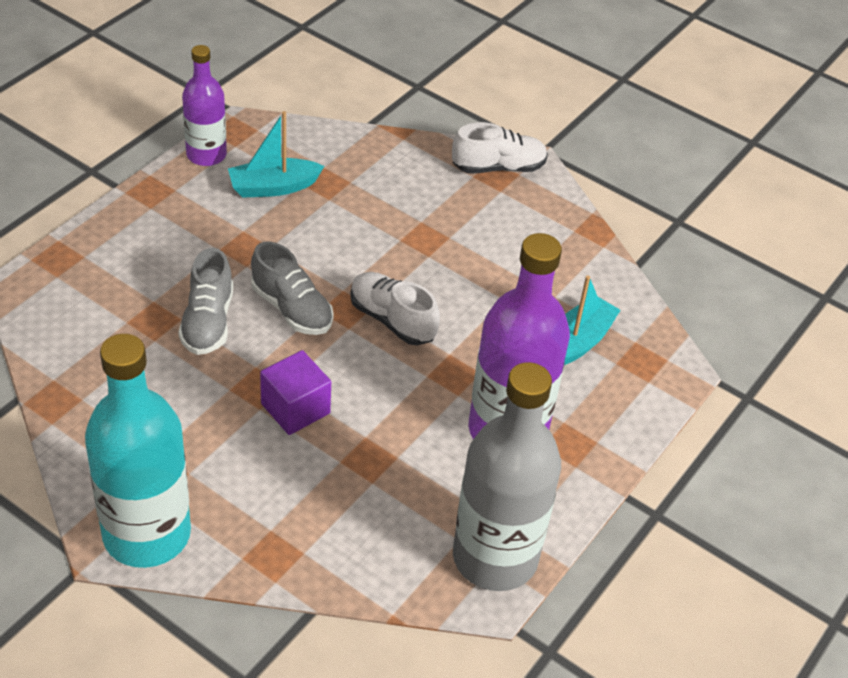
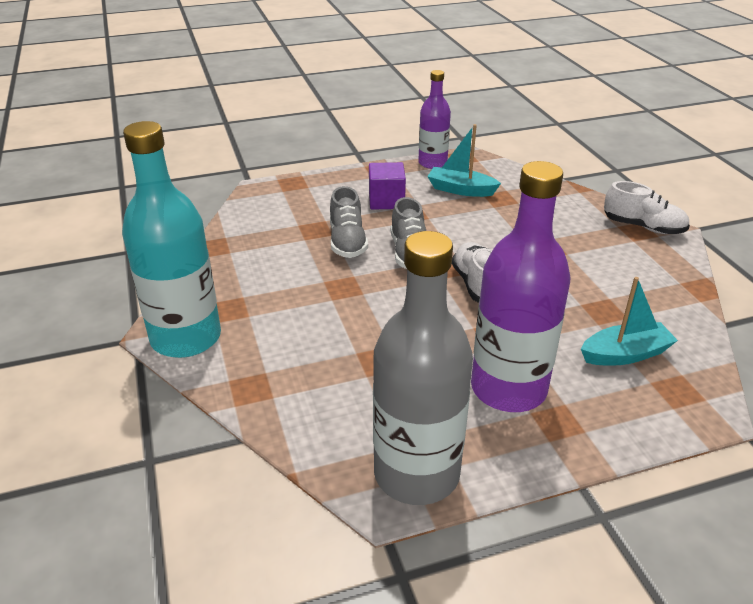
camera: 40 degrees right, 10 degrees down
(208, 322) = (347, 242): grey shoe -> grey shoe turned 45 degrees counterclockwise
(295, 408) = (356, 309): purple cube -> purple cube (386, 201)

